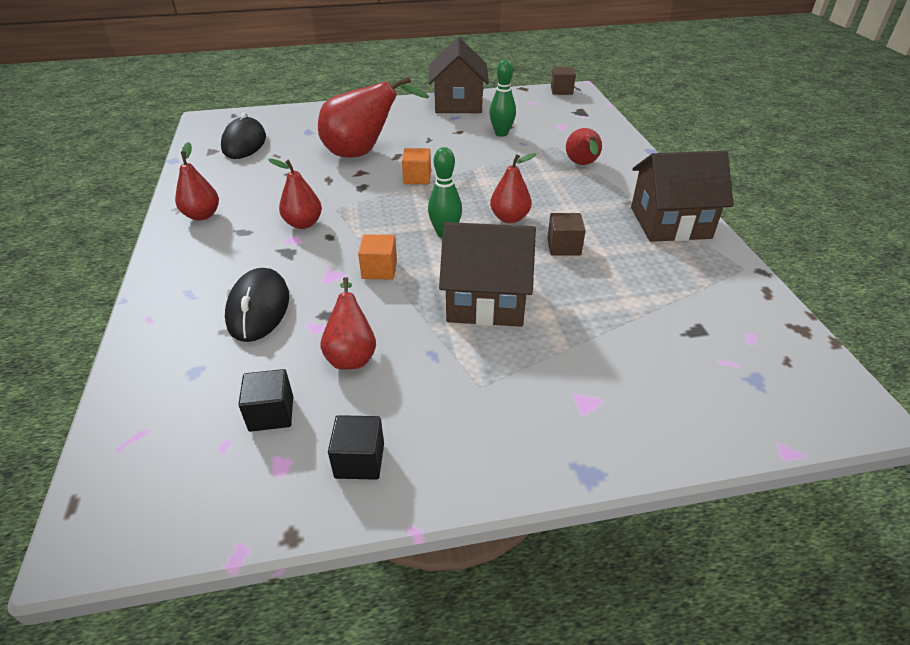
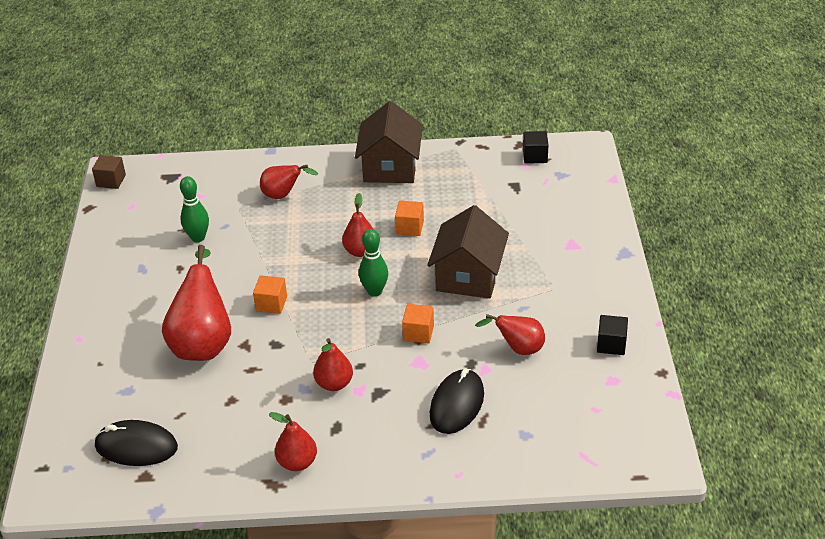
camera: 80 degrees left, 0 degrees up
(259, 308) = (457, 404): black mouse -> black mouse turned 75 degrees counterclockwise
(271, 413) = (570, 387): black cube -> black cube (535, 156)
(458, 104) = (107, 262): brown house -> none
(563, 247) = (410, 227): brown cube -> orange cube

